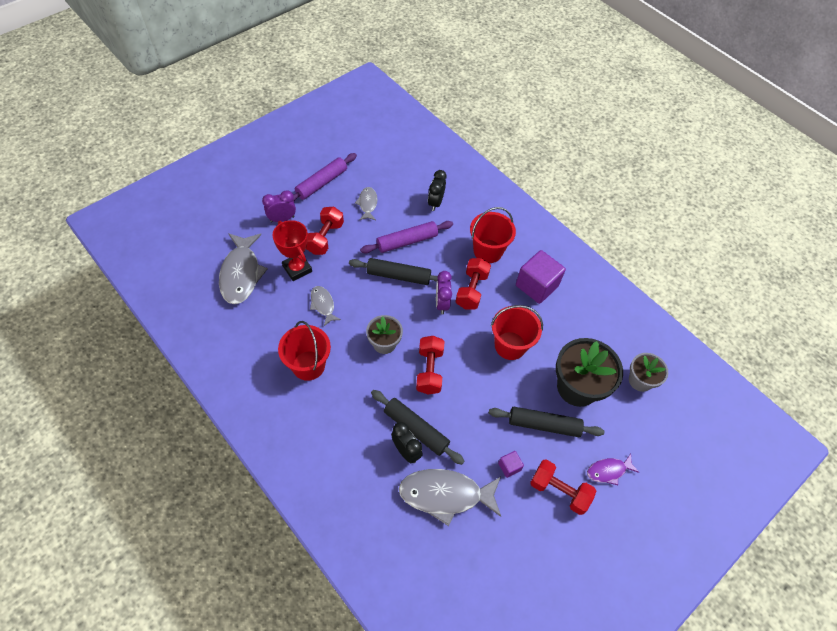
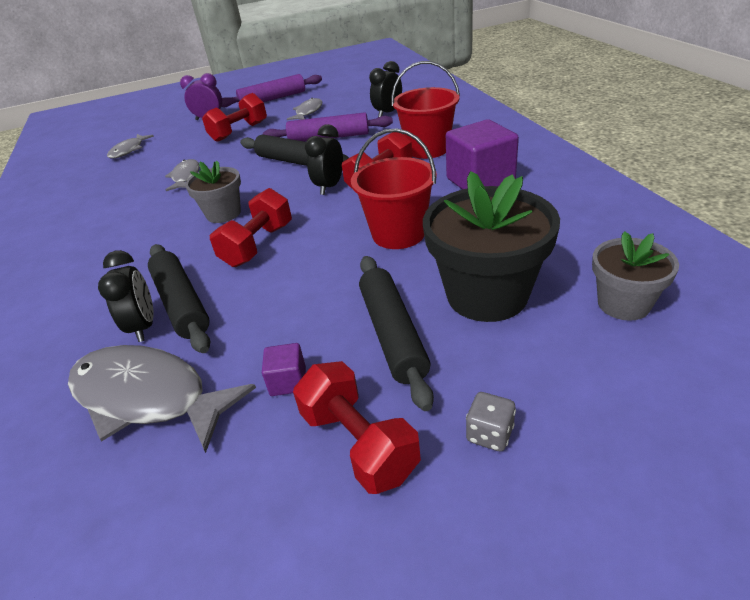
camera: 30 degrees right, 20 degrees down
(241, 274) = (129, 150): grey fish -> grey fish, size x0.53
(297, 269) = (187, 150): red trophy -> none
(308, 365) = (115, 222): red bucket -> none
(442, 303) = (330, 187): purple clock -> black clock
(544, 425) = (393, 334): black rolling pin -> black rolling pin turned 45 degrees clockwise
(608, 471) = (489, 434): purple fish -> grey dice

